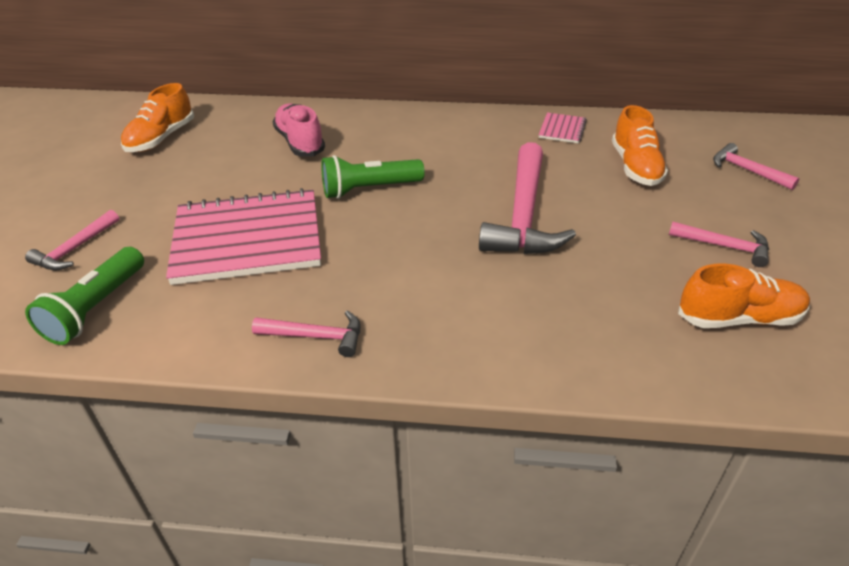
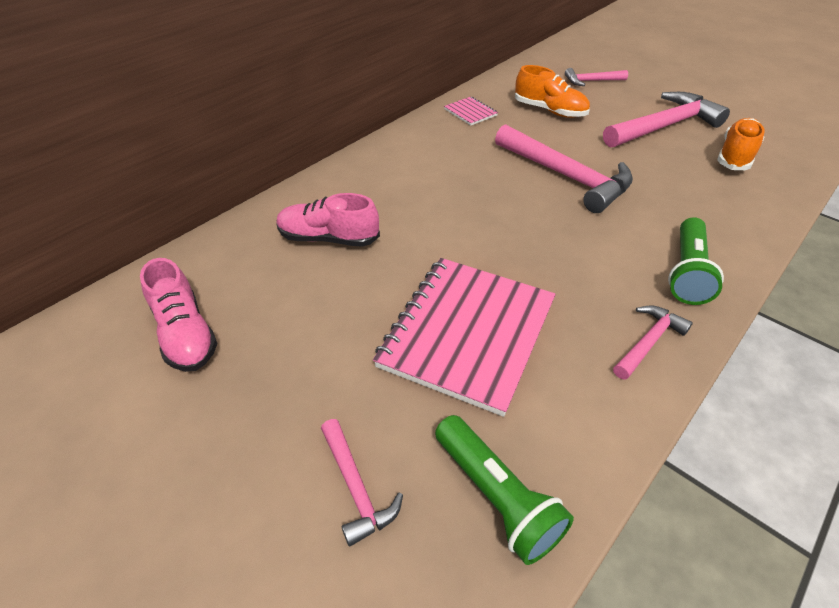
camera: 55 degrees left, 5 degrees up
(161, 138) = (185, 334): orange shoe -> pink shoe
(369, 189) = (456, 230): green flashlight -> green flashlight (686, 272)
(724, 246) = (664, 126): pink hammer -> pink hammer, size x1.95

